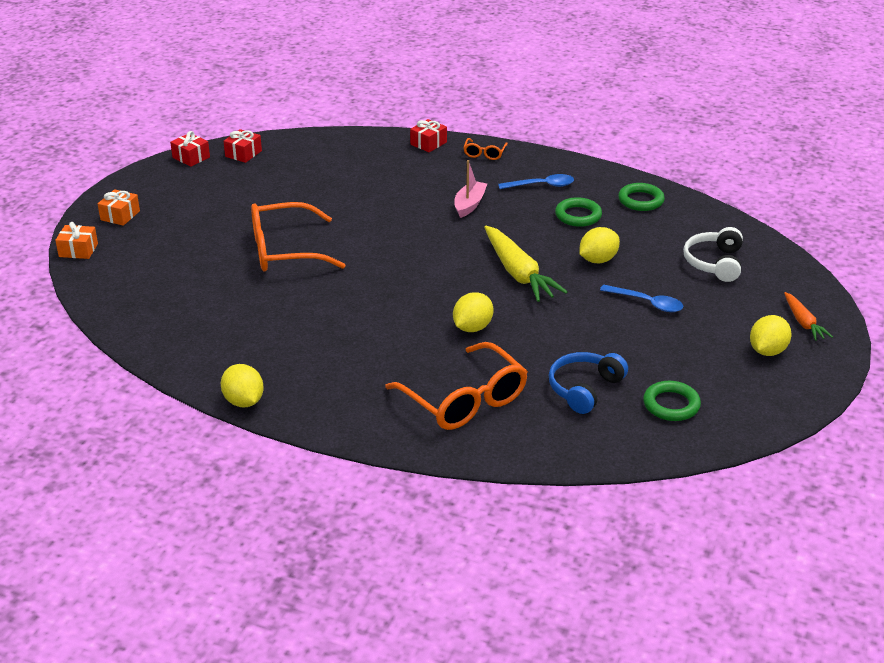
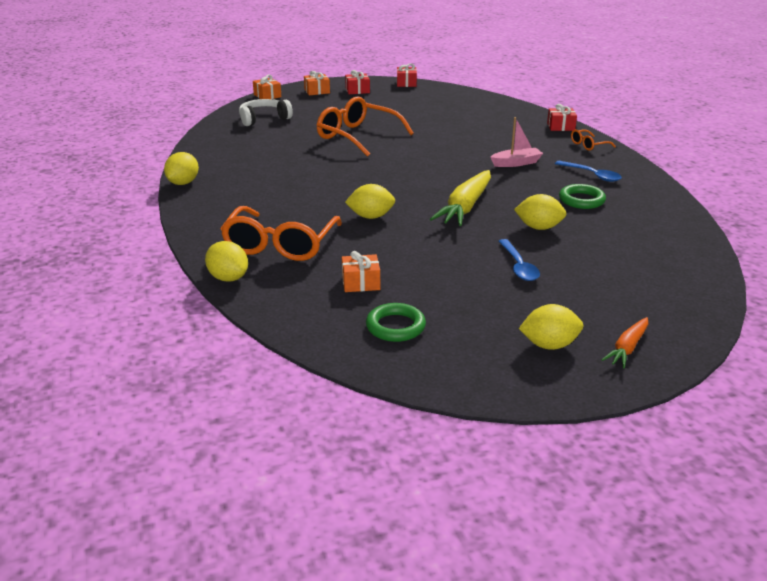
camera: 50 degrees right, 5 degrees down
(243, 153) = (437, 91): red gift -> red gift (357, 90)
(492, 455) = (228, 278): none -> yellow lemon
(584, 389) = (361, 283): blue headphones -> orange gift
(641, 200) = (654, 214): green ring -> none
(714, 263) = (632, 274): white headphones -> white headphones (264, 119)

